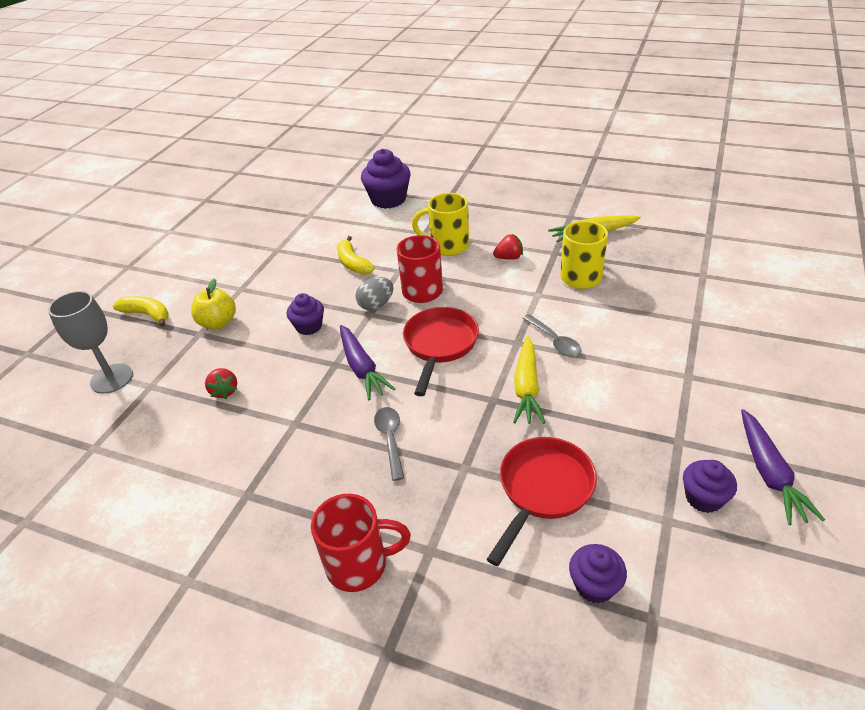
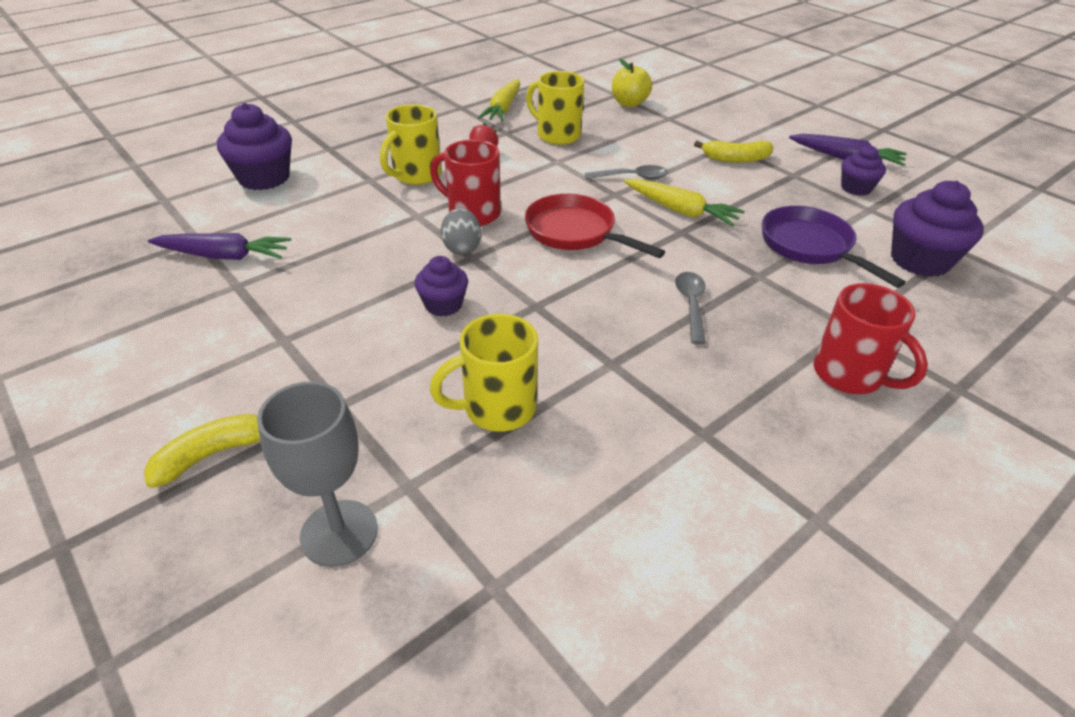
camera: 65 degrees left, 0 degrees up
(218, 323) = (337, 380): yellow apple -> yellow apple (629, 103)
(224, 391) = (497, 408): red strawberry -> yellow mug
(353, 263) = (359, 239): yellow banana -> yellow banana (735, 159)
(359, 565) = (849, 375): red mug -> red mug turned 120 degrees clockwise
(362, 368) = (562, 289): purple carrot -> purple carrot (224, 256)
(390, 440) = (691, 305): grey spoon -> grey spoon turned 75 degrees clockwise
(543, 490) = (810, 247): red pan -> purple pan
(594, 585) = (920, 260): purple cupcake -> purple cupcake, size x1.67

